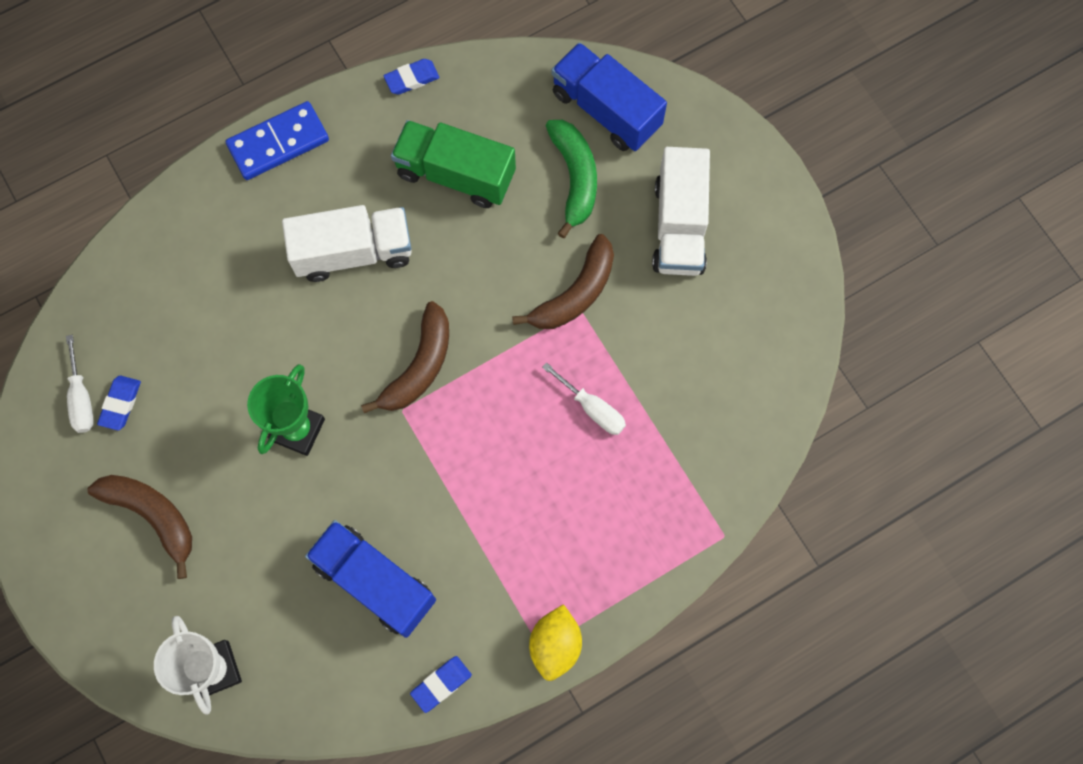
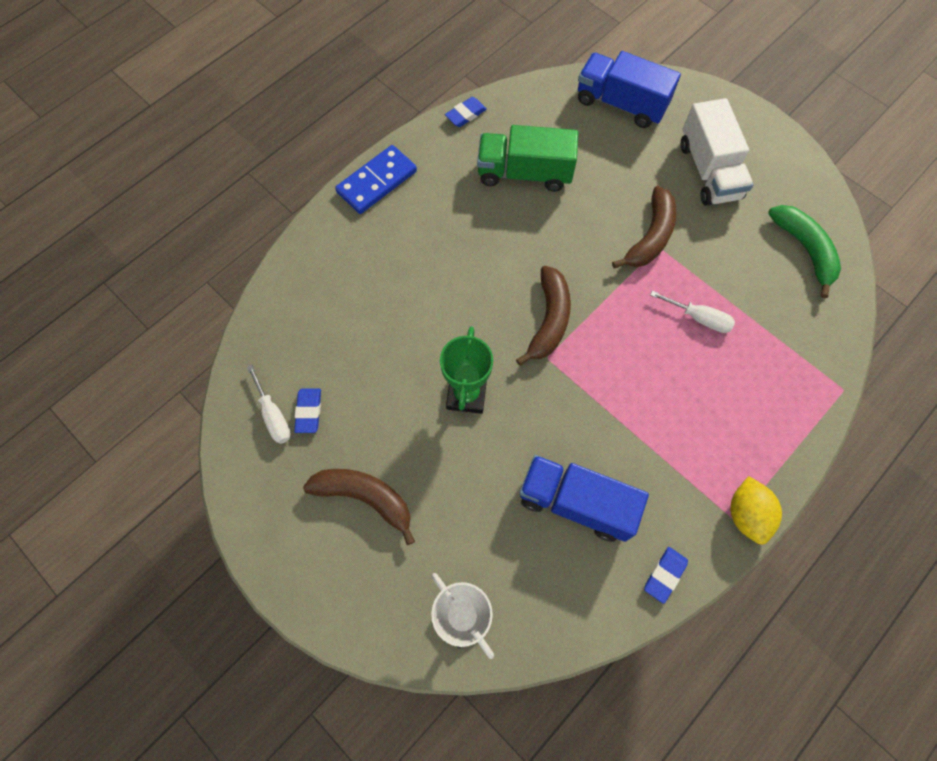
camera: 15 degrees left, 5 degrees down
(353, 252) = (464, 247): white truck -> none
(574, 178) = (616, 155): green banana -> green banana (805, 250)

